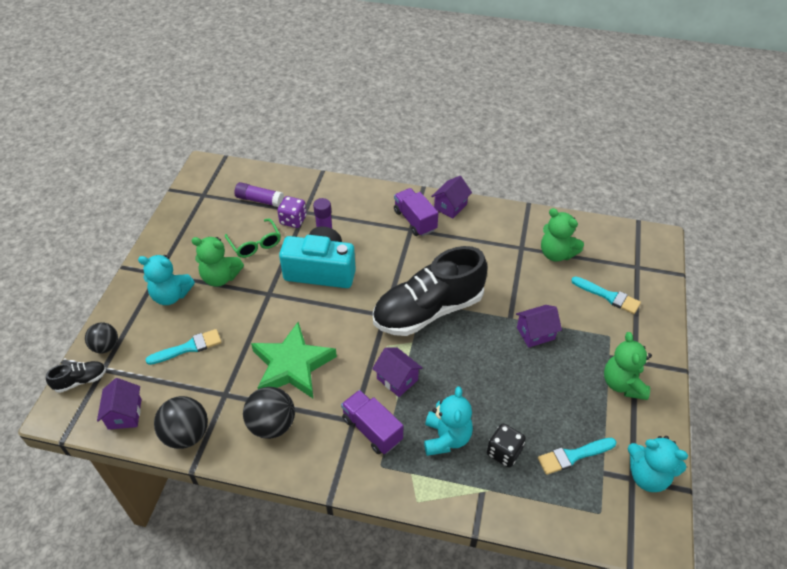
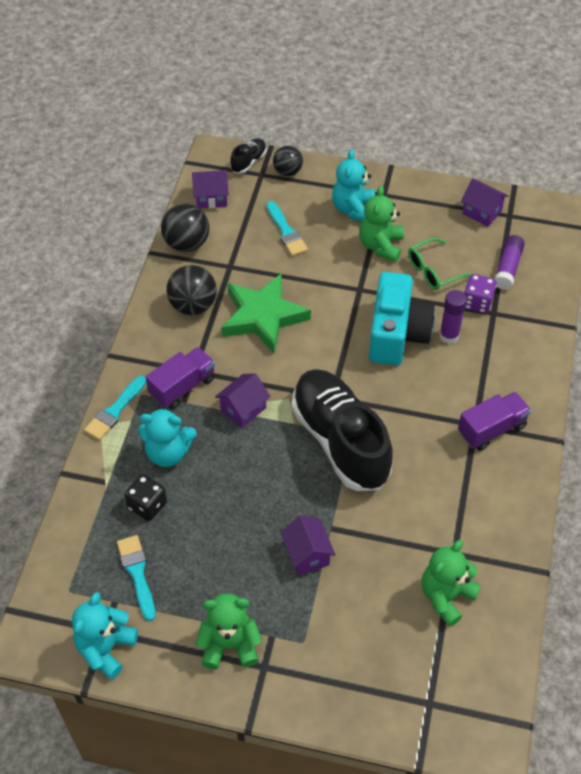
camera: 90 degrees right, 5 degrees up
(80, 381) = (248, 161): black shoe -> black shoe turned 120 degrees counterclockwise
(450, 206) = (524, 471): purple house -> purple house (481, 212)
(608, 296) = (371, 652): turquoise brush -> turquoise brush (115, 411)

